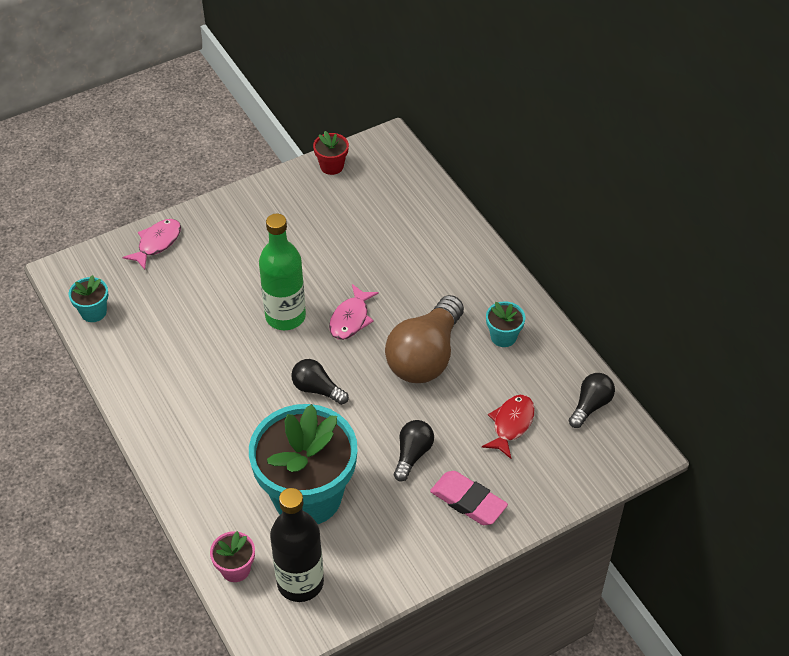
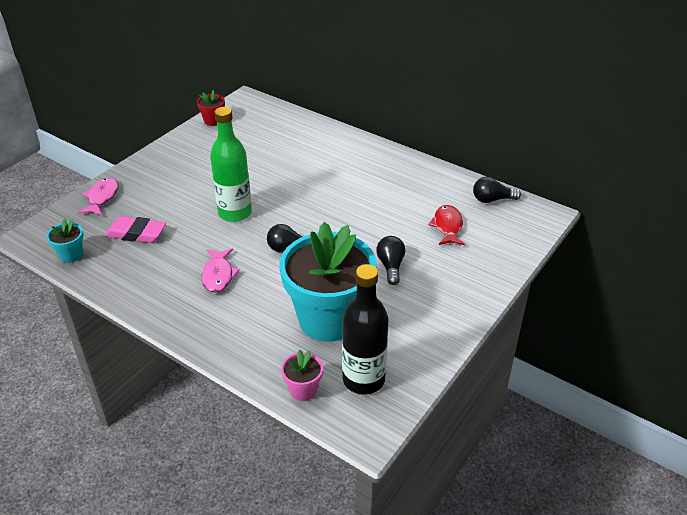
camera: 25 degrees left, 10 degrees down
(351, 319) = (286, 200): pink fish -> pink fish (218, 275)
(425, 356) = (357, 206): brown light bulb -> none
(468, 501) = (453, 281): pink eraser -> pink eraser (136, 233)
(503, 337) = (403, 179): turquoise flower pot -> none
(590, 405) = (492, 199): black light bulb -> black light bulb turned 105 degrees counterclockwise

